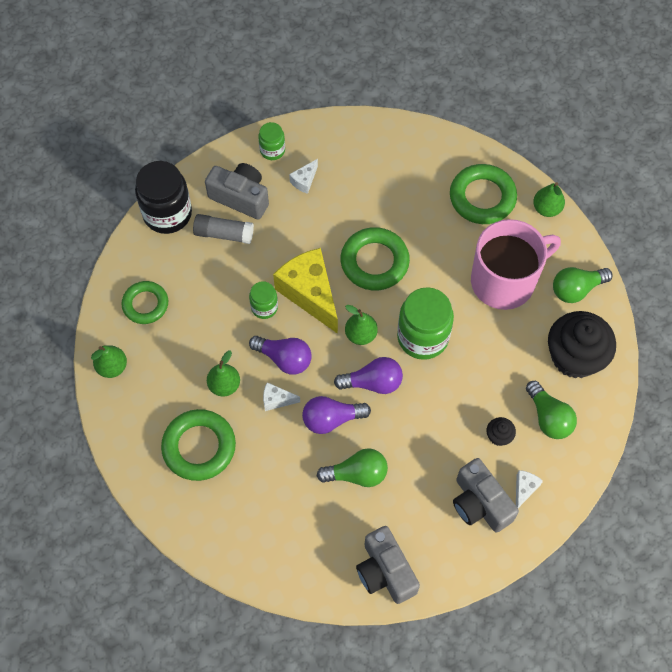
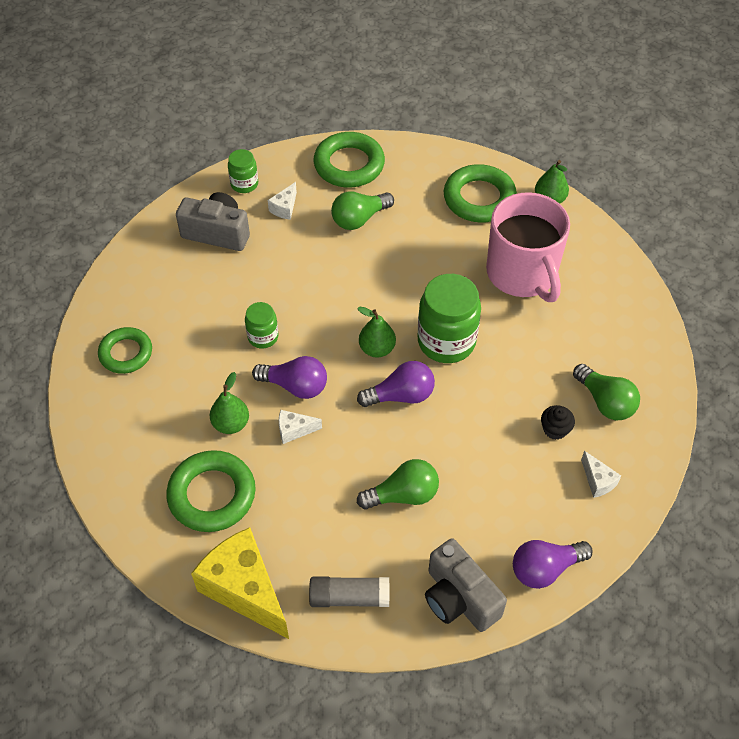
camera: 10 degrees left, 10 degrees down
(112, 367) = (96, 424): green pear -> none
(167, 214) = (138, 259): black jar -> none
(224, 234) = (204, 270): grey glue stick -> grey glue stick (349, 597)
(310, 293) = (311, 316): yellow cheese -> yellow cheese (245, 589)
(331, 419) = (361, 441): purple light bulb -> purple light bulb (545, 569)
(374, 262) = (377, 275): green ring -> green ring (349, 165)
(480, 503) = (551, 504): grey camera -> none
(504, 281) = (522, 273): pink mug -> pink mug turned 105 degrees clockwise
(524, 489) = (597, 481): white cheese -> white cheese turned 135 degrees clockwise
(575, 357) = (617, 336): black cupcake -> none
(576, 289) = (601, 271): green light bulb -> green light bulb (359, 219)

